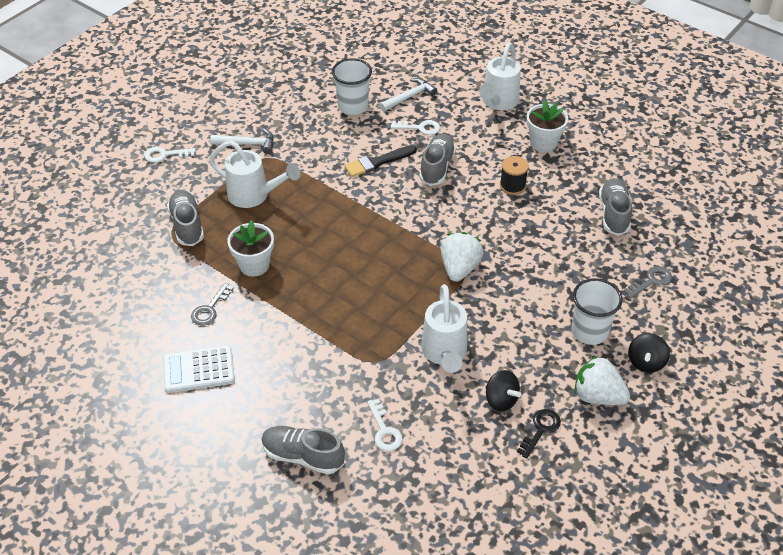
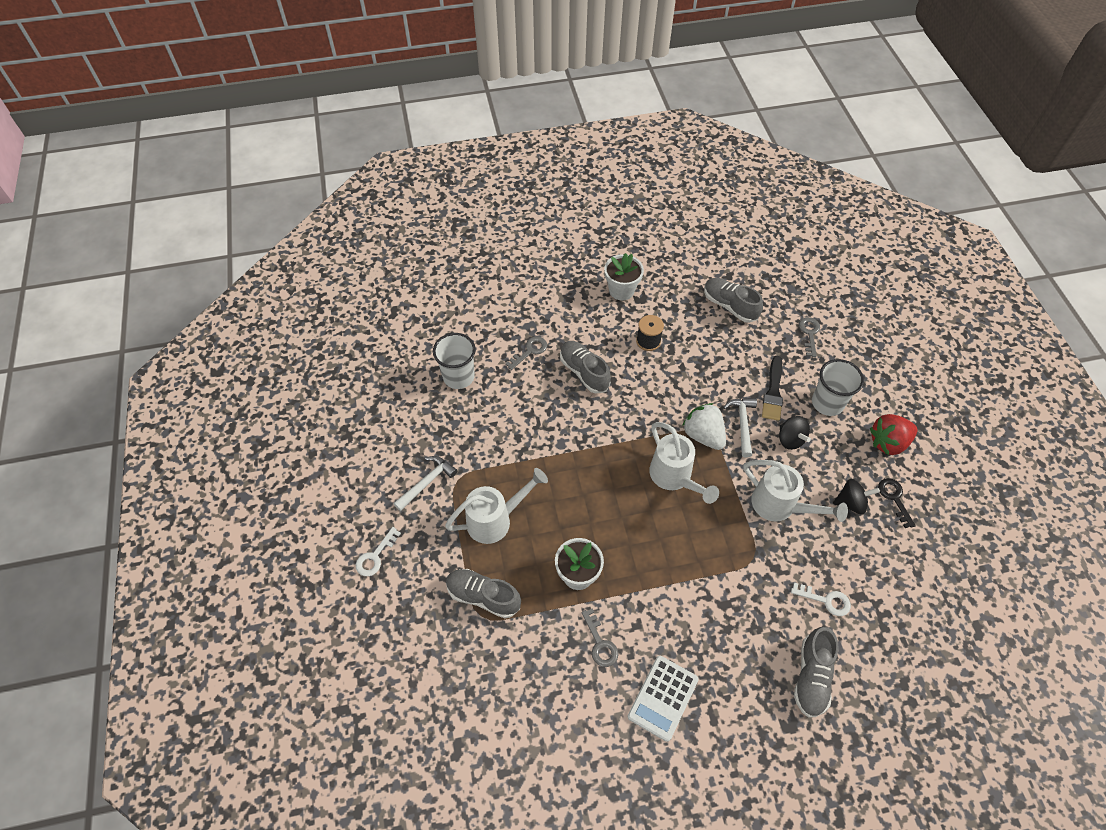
camera: 50 degrees left, 10 degrees up
(303, 456) = (811, 677): grey shoe -> grey shoe turned 45 degrees counterclockwise
(378, 162) = (541, 406): black brush -> black brush (773, 391)
(409, 97) = (487, 332): white hammer -> white hammer (742, 424)
(420, 128) = (529, 351): white key -> grey key
(498, 102) = (551, 283): white watering can -> white watering can (674, 477)
(597, 396) = (888, 442): white strawberry -> red strawberry
(645, 362) = (878, 393): black spinning top -> black spinning top (790, 439)

